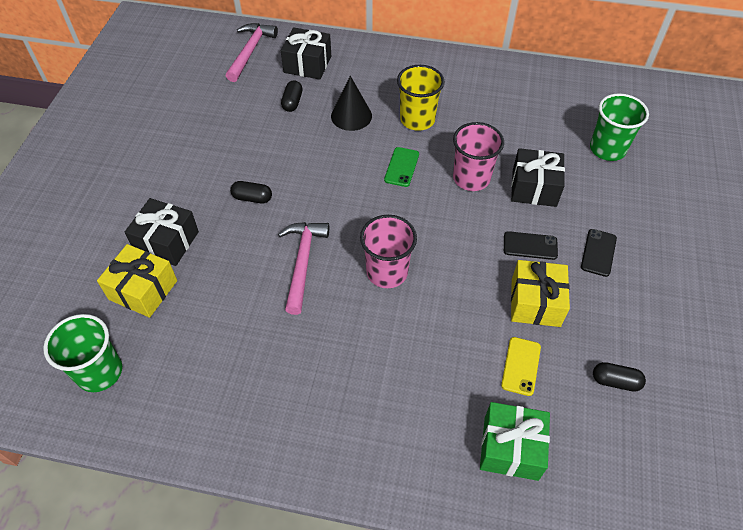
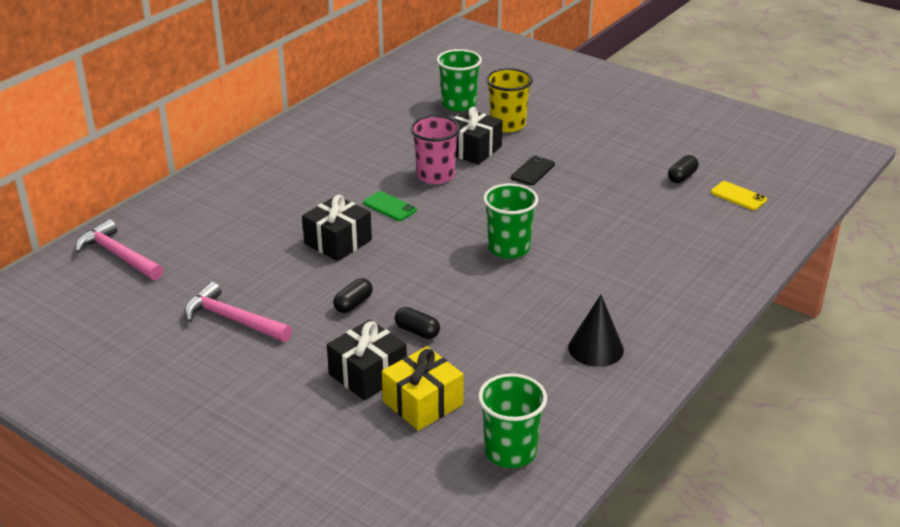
camera: 65 degrees left, 20 degrees down
(292, 102) = (235, 247): black capsule -> black capsule (417, 331)
(302, 262) = (463, 292): pink hammer -> pink hammer (232, 319)
(307, 64) = (185, 223): black gift -> black gift (338, 242)
(351, 116) = (293, 216): black cone -> black cone (595, 348)
(387, 272) = (509, 248): pink cup -> green cup
(417, 119) = (335, 181): yellow cup -> yellow cup (507, 125)
(510, 448) = (714, 238): green gift -> none
(521, 366) = (645, 212): yellow phone -> yellow phone (738, 196)
(535, 302) = (591, 186): yellow gift -> none
(598, 252) = (562, 144): black phone -> none

